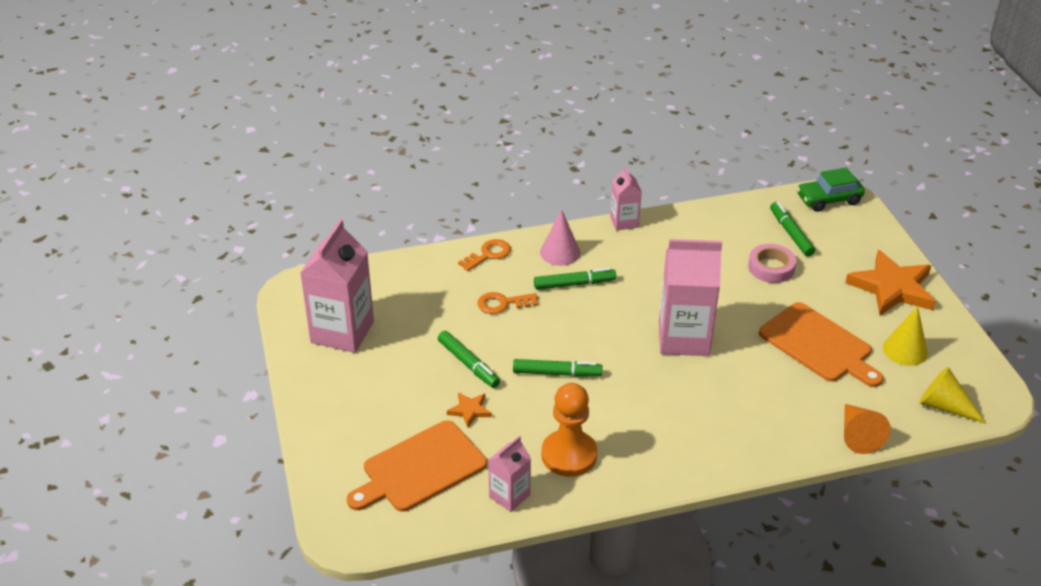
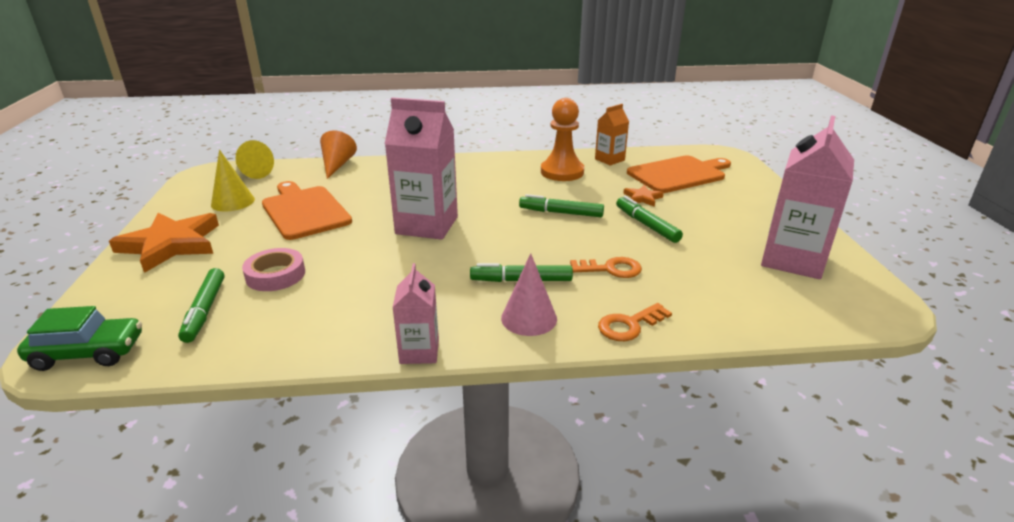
camera: 170 degrees left, 10 degrees down
(509, 496) = (609, 159): pink carton -> orange carton

